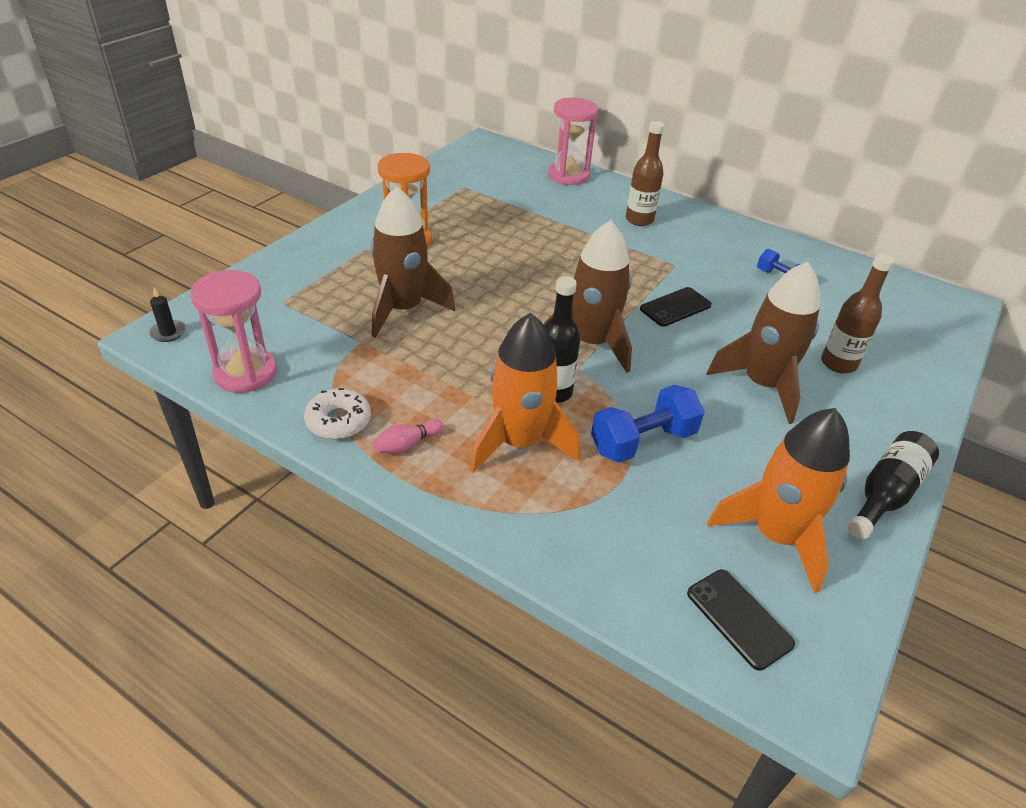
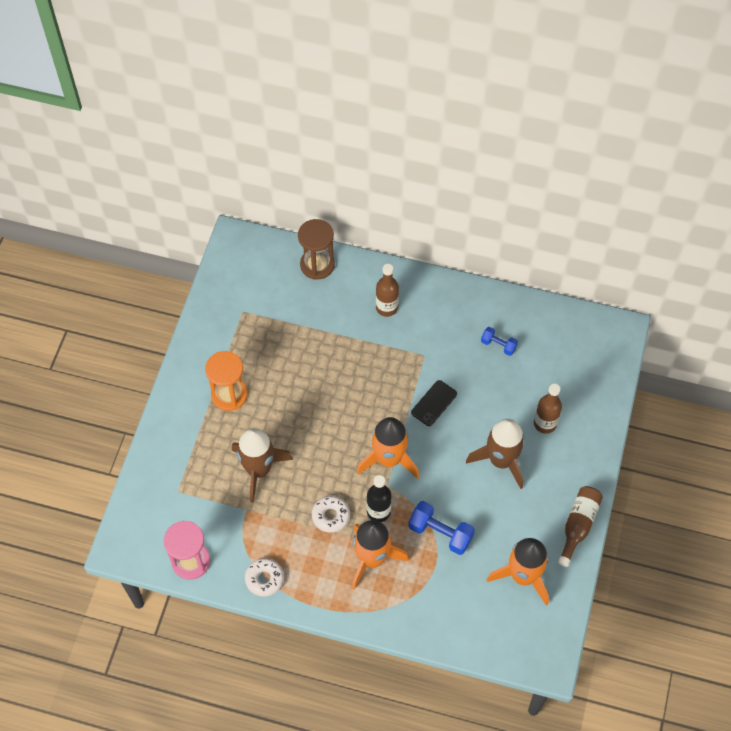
camera: 15 degrees left, 20 degrees up
(168, 333) = (123, 545): black candle -> none
(407, 444) = (310, 582): pink bowling pin -> none
(478, 378) = (330, 516): none -> white donut
(568, 175) = (317, 265): pink hourglass -> brown hourglass
(591, 343) = (389, 459): brown rocket -> orange rocket
(643, 441) = (440, 533): blue dumbbell -> blue dumbbell turned 75 degrees clockwise
(739, 618) = (511, 633): black phone -> none
(886, 493) = (578, 525): black bottle -> brown bottle

